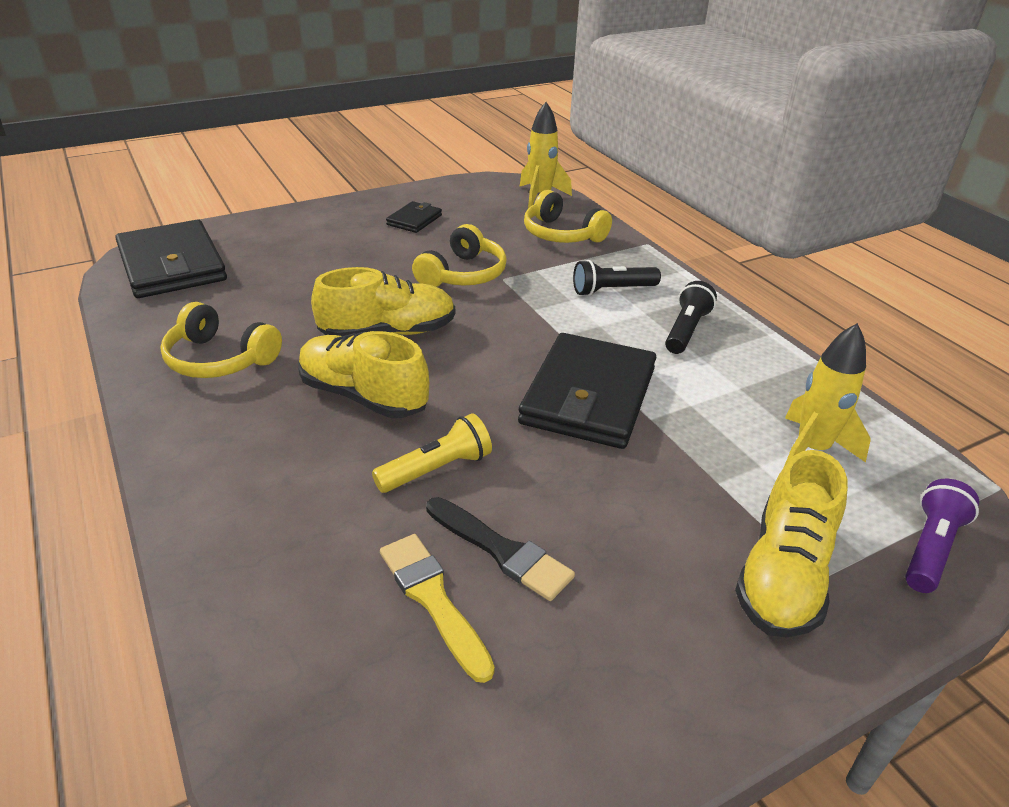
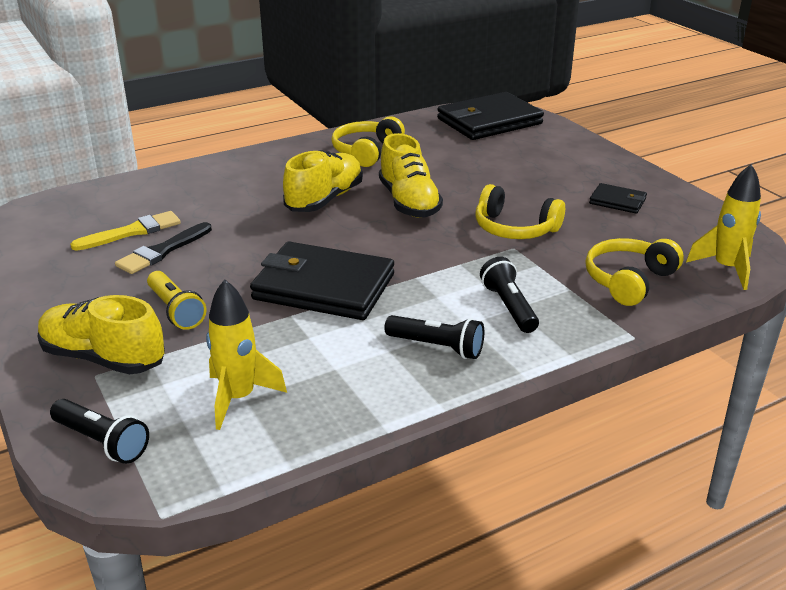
camera: 90 degrees right, 5 degrees down
(436, 469) = (242, 228): yellow flashlight -> yellow flashlight (176, 310)
(930, 548) = (102, 442): purple flashlight -> black flashlight

